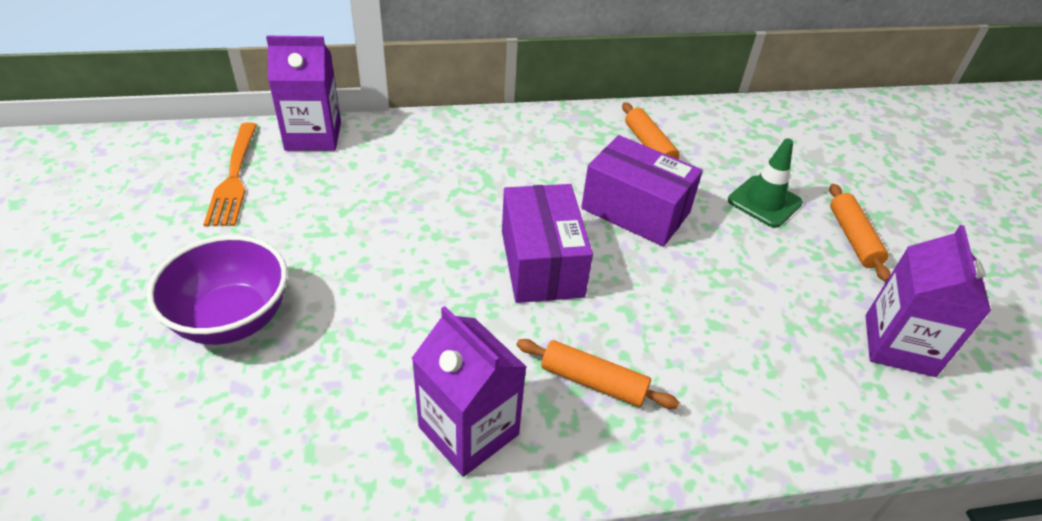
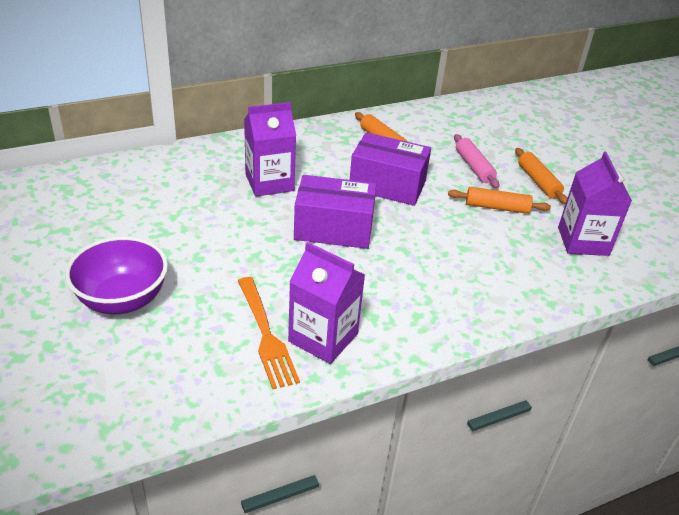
camera: 15 degrees left, 5 degrees down
(234, 177) = (75, 205): orange fork -> orange fork (266, 334)
(313, 136) = (124, 167): purple carton -> purple carton (269, 182)
(541, 263) = (333, 229): purple box -> purple box turned 60 degrees counterclockwise
(593, 382) = (395, 295): orange rolling pin -> orange rolling pin (497, 207)
(764, 202) = (473, 167): green traffic cone -> pink rolling pin

